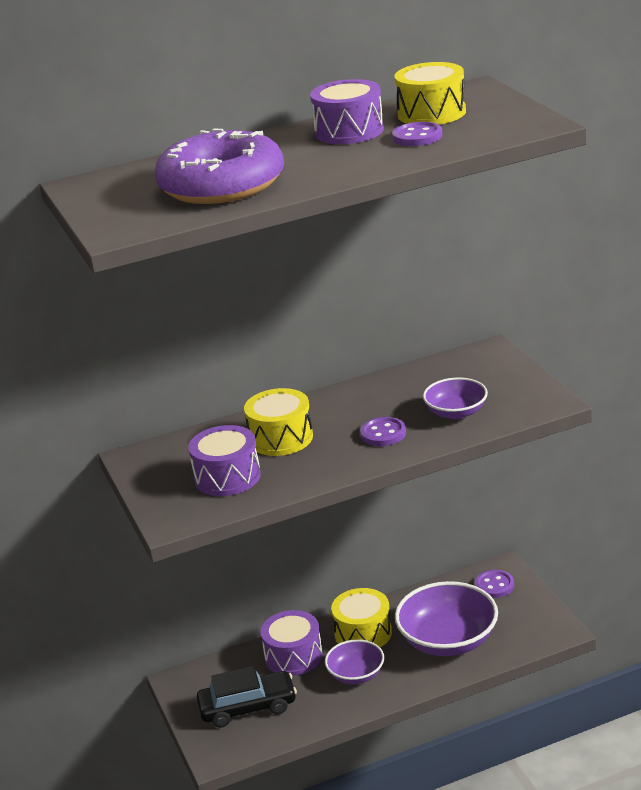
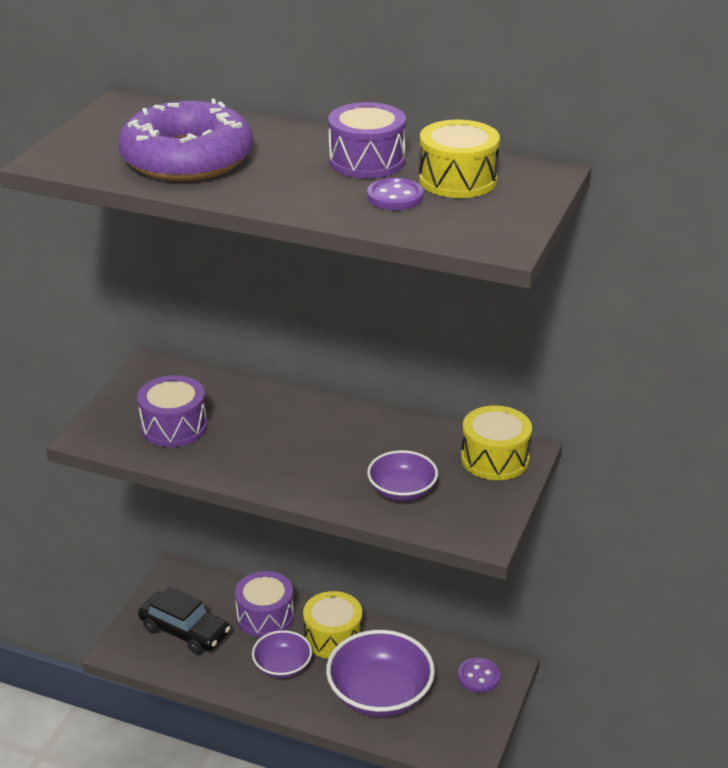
camera: 40 degrees right, 5 degrees up
(281, 438) = (256, 420): yellow drum -> yellow drum (495, 459)
(383, 434) = (323, 469): purple button -> none

